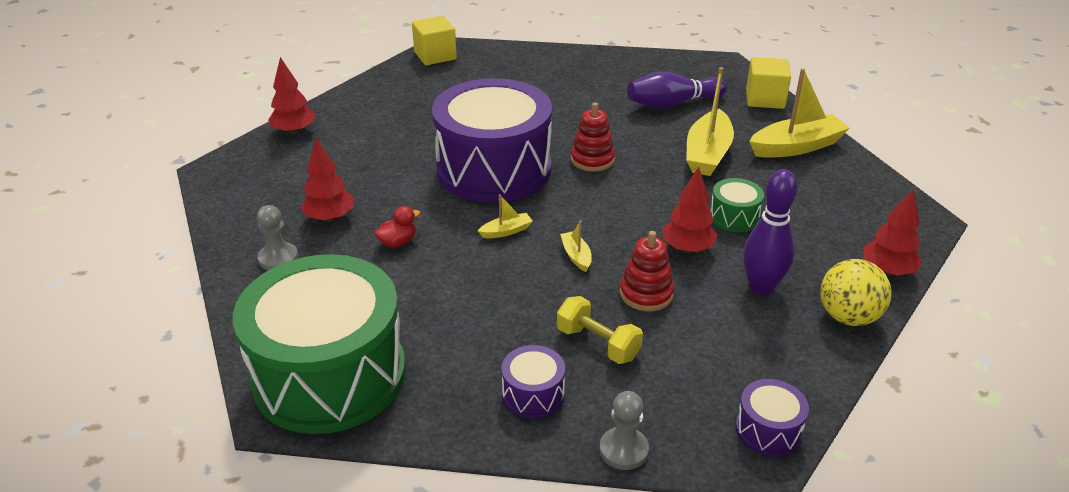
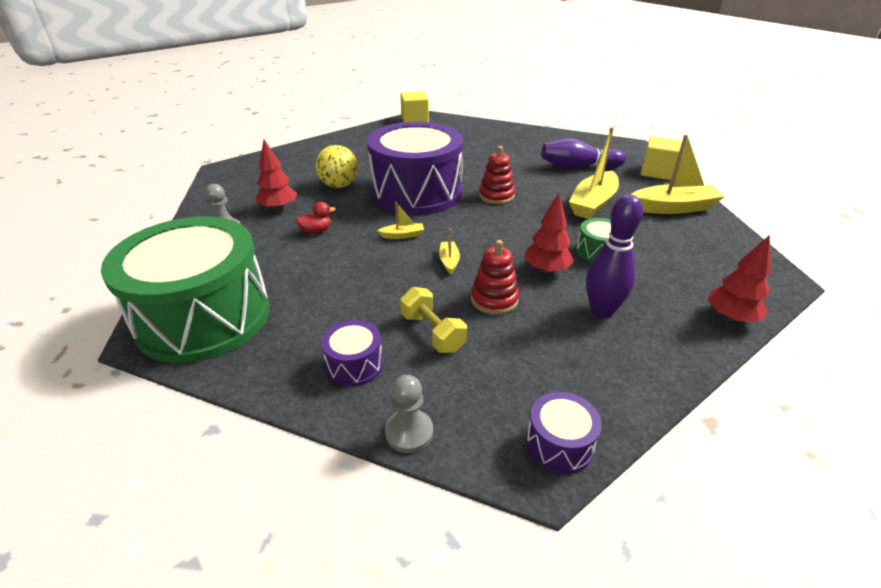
camera: 15 degrees right, 0 degrees up
(294, 131) = (291, 153): red tree -> none
(848, 317) = (679, 351): yellow ball -> yellow ball (339, 185)

